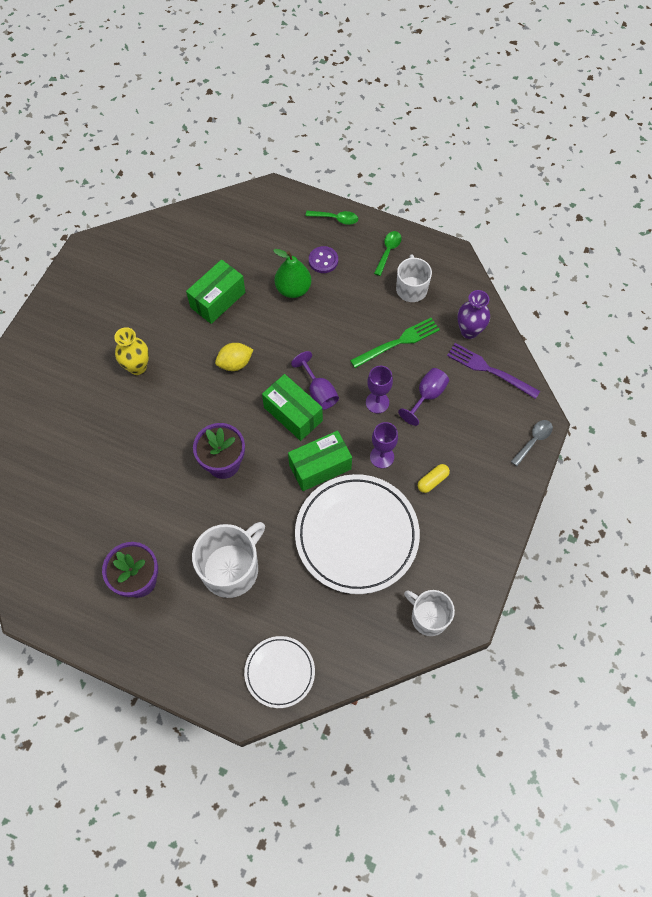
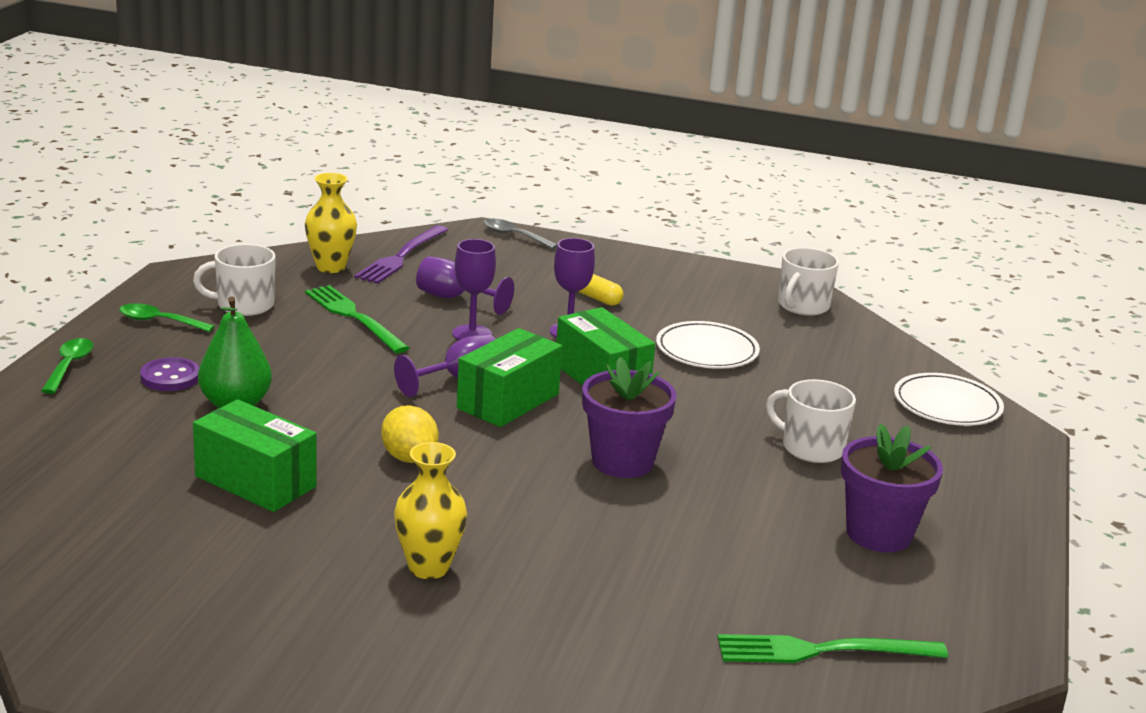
camera: 100 degrees left, 40 degrees down
(47, 523) = (822, 651): none -> green fork
(231, 569) = (811, 448): white mug -> white mug, size x0.64
(356, 535) = (706, 351): white plate -> white plate, size x0.53
(469, 331) = (330, 267): purple vase -> yellow vase

